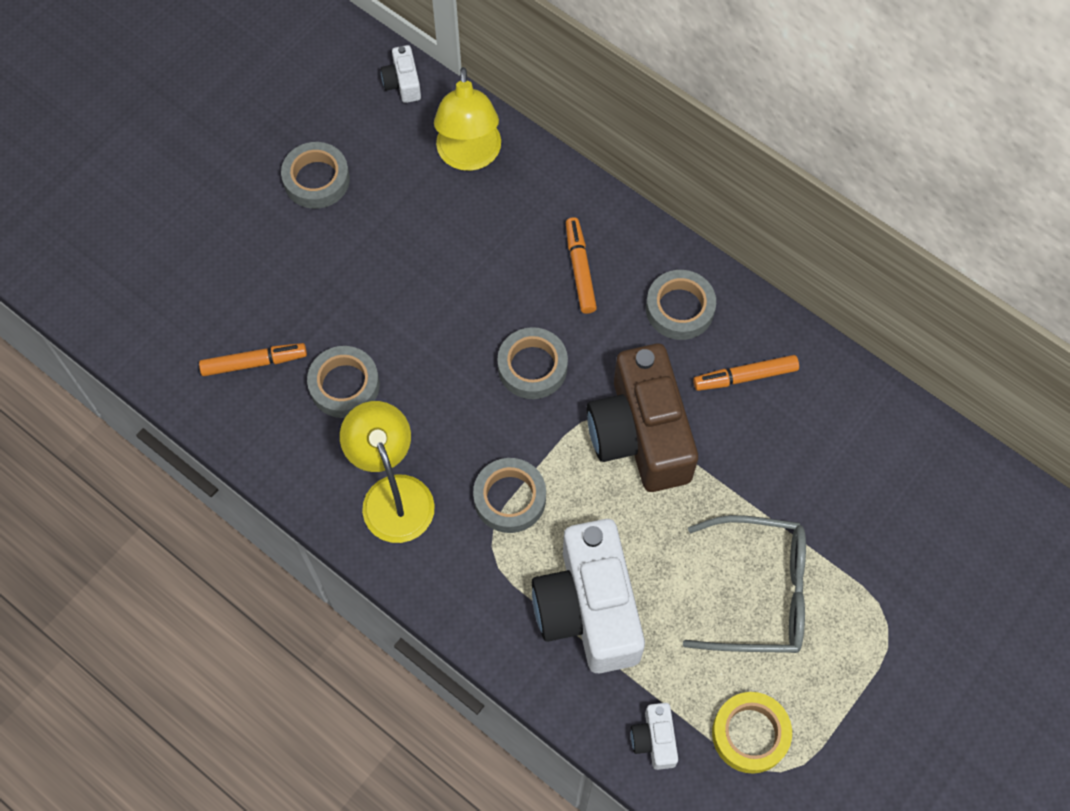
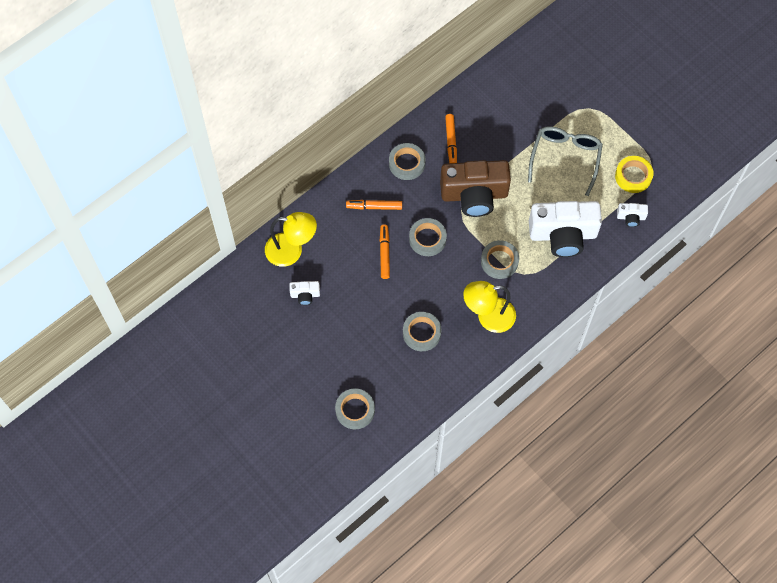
camera: 80 degrees left, 0 degrees up
(254, 362) = (399, 378): orange marker -> orange marker (384, 253)
(316, 179) = (289, 333): grey tape -> grey tape (355, 410)
(403, 83) = (234, 278): white camera -> white camera (305, 295)

